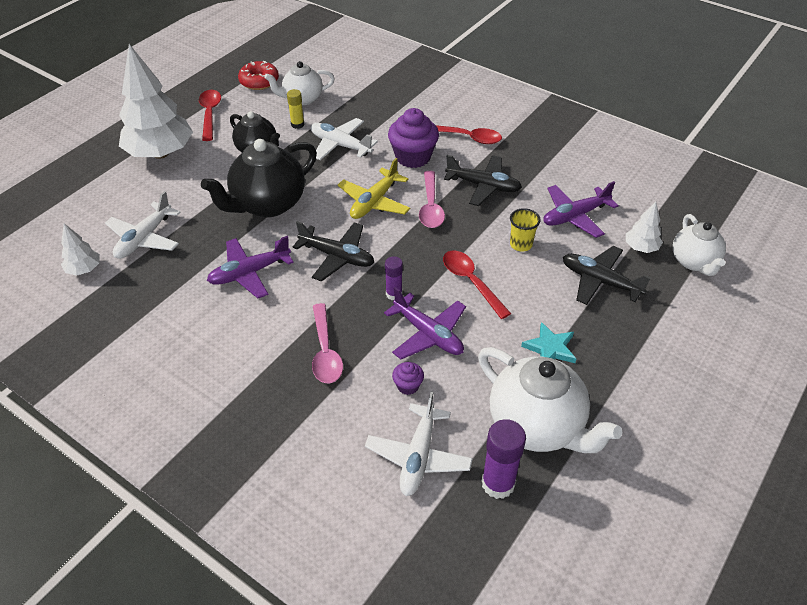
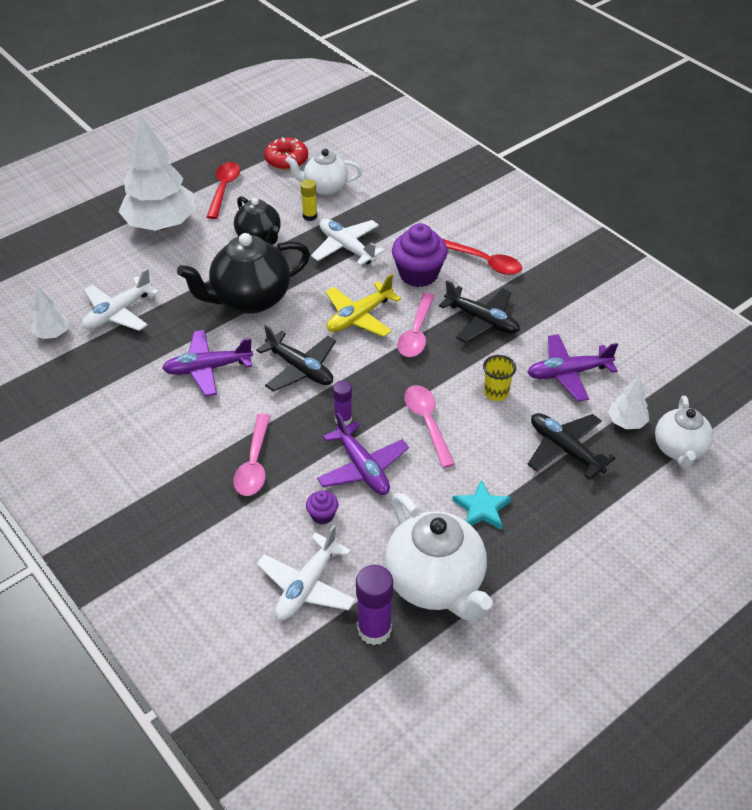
camera: 15 degrees right, 0 degrees up
(471, 282) = (427, 422): red spoon -> pink spoon

